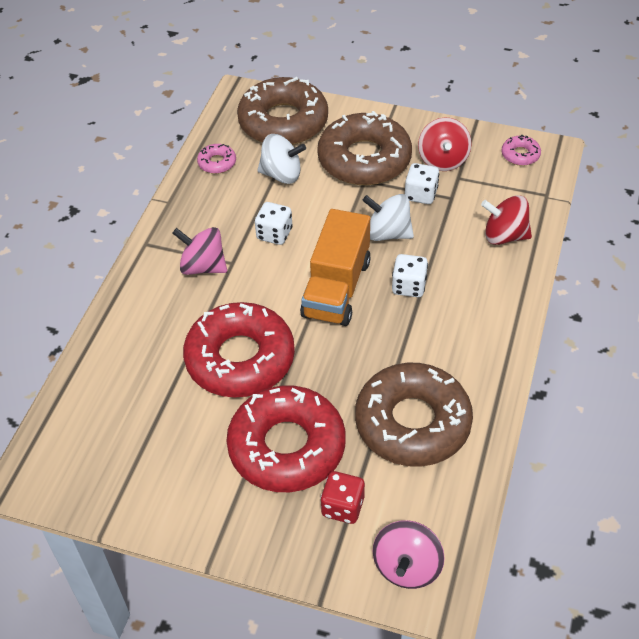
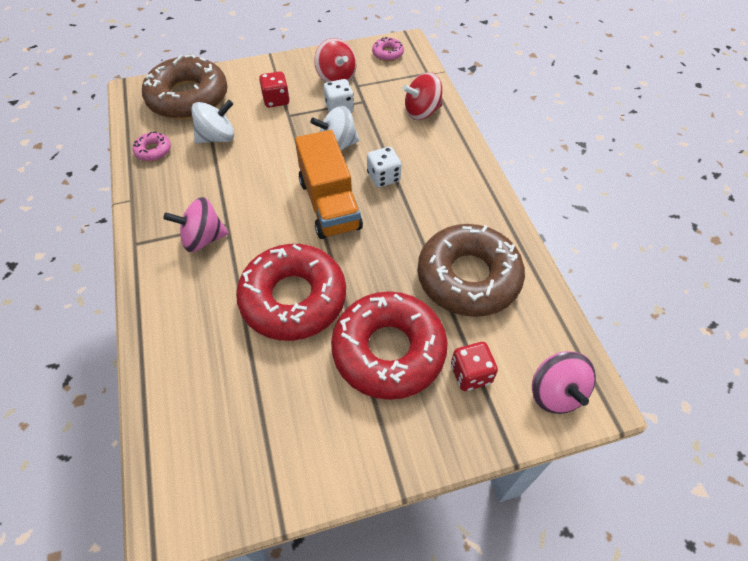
camera: 35 degrees left, 5 degrees up
(274, 234) = (246, 185): white dice -> none
(364, 159) = (276, 100): brown donut -> red dice

